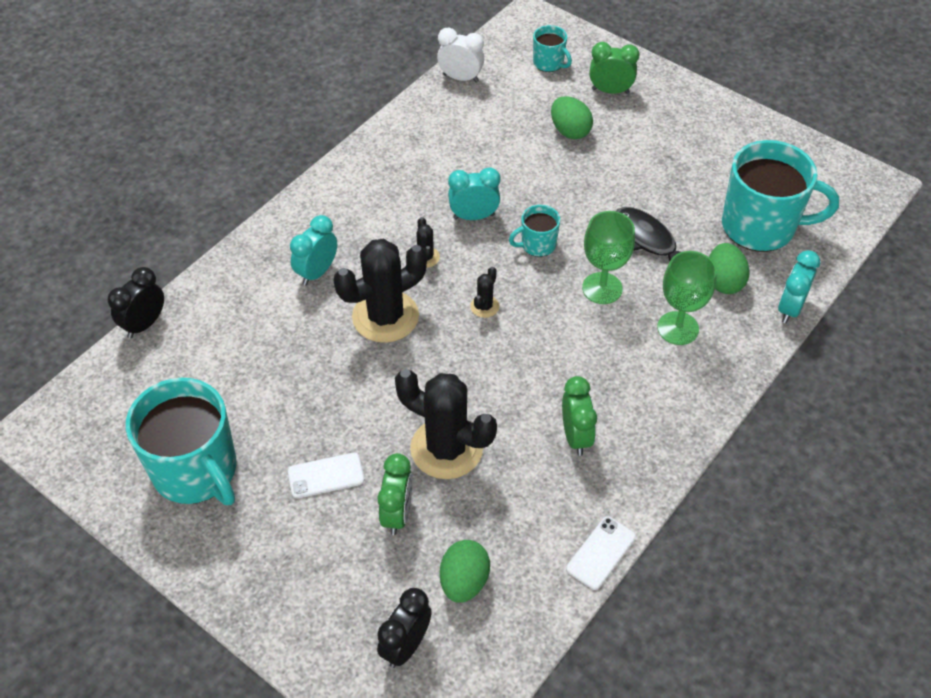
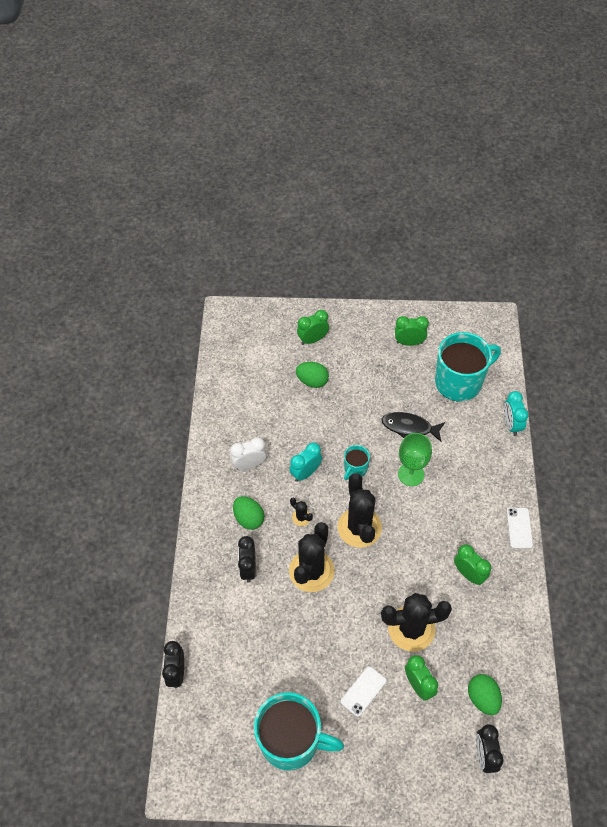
camera: 35 degrees left, 5 degrees up
(317, 272) = (248, 568): turquoise clock -> black clock
(460, 78) = (219, 382): white clock -> white clock (249, 464)
(484, 306) = (359, 527): black cactus -> black cactus, size x2.28
(549, 63) = (263, 340): turquoise mug -> none
(601, 553) = (532, 632): white phone -> white phone (519, 528)
(678, 328) = (467, 473): green goblet -> none
(723, 282) = (467, 429): green egg -> green egg (249, 518)
(731, 152) = (409, 342): none -> green clock

